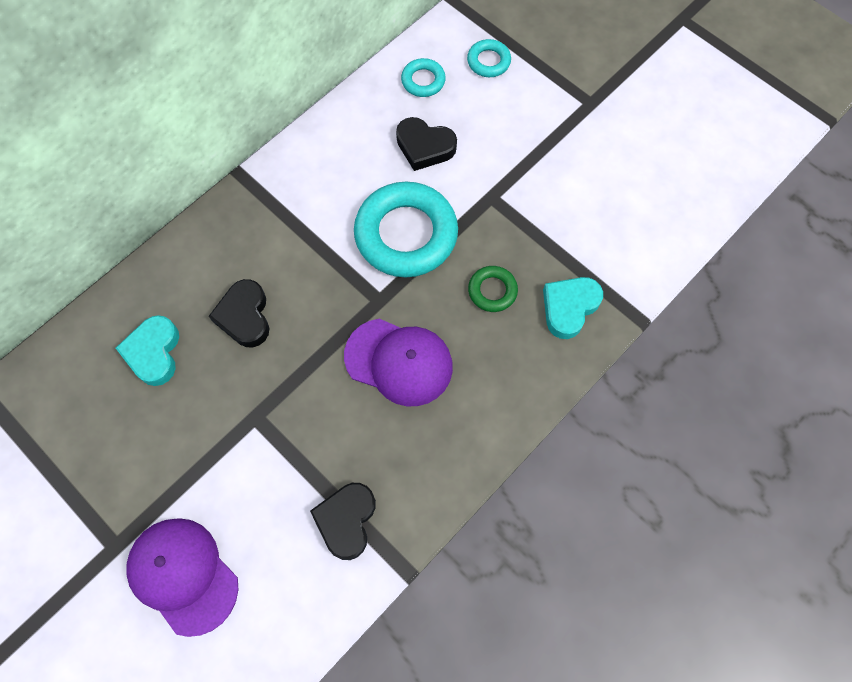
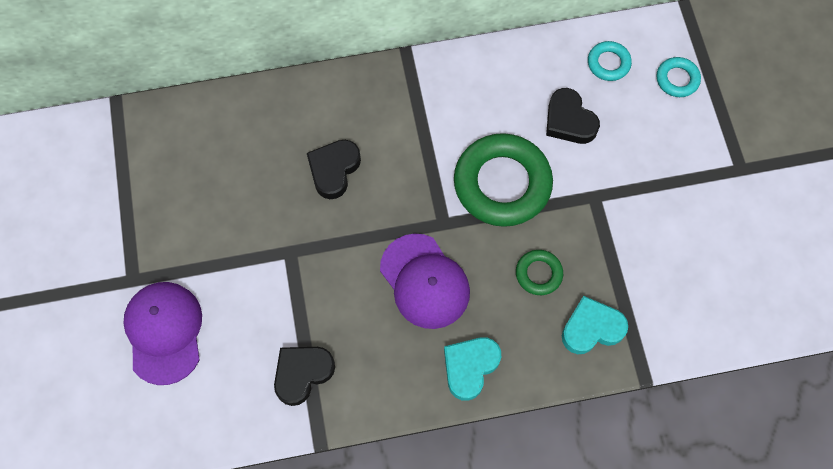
camera: 35 degrees right, 0 degrees up
(154, 353) = (250, 155): turquoise heart -> turquoise heart (470, 367)
(406, 234) = (502, 184): turquoise ring -> green ring

